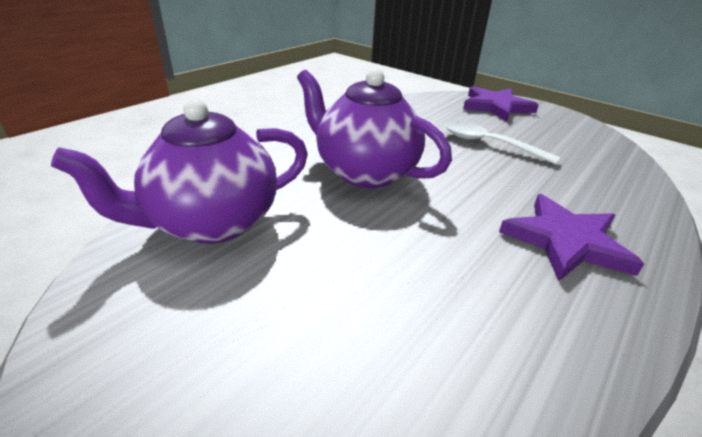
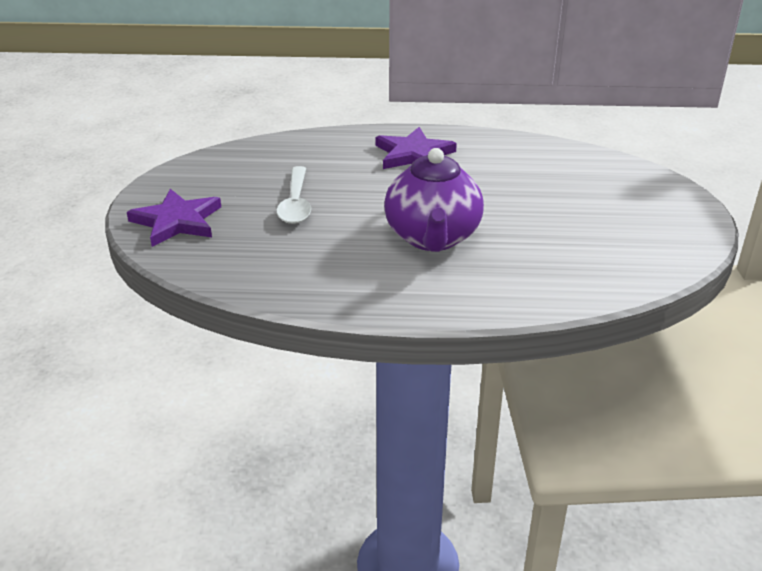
camera: 125 degrees left, 0 degrees up
(212, 223) = (583, 262): purple teapot -> none

